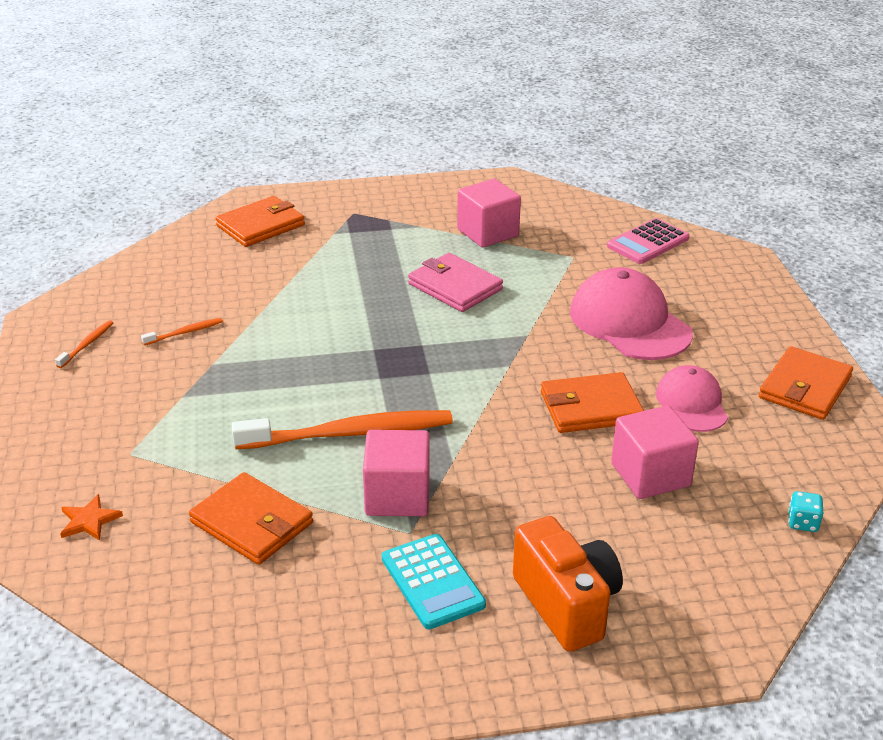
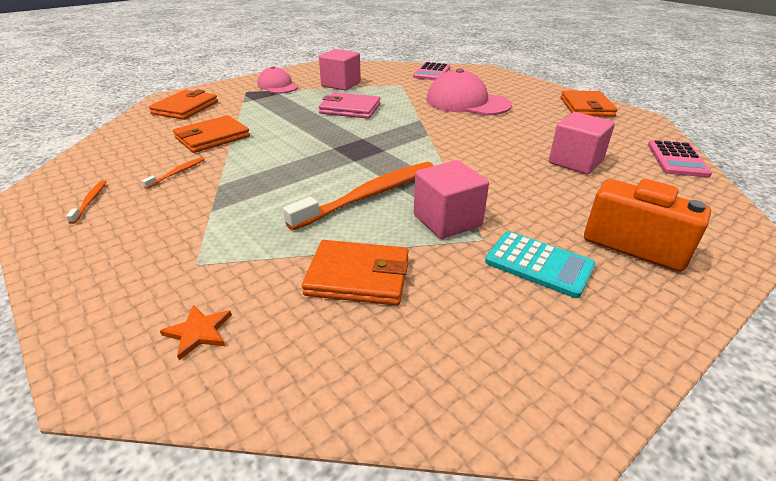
camera: 30 degrees left, 0 degrees up
(590, 407) = (499, 141): orange wallet -> orange wallet (212, 137)
(691, 403) = (546, 126): pink cap -> pink cap (277, 86)
(802, 523) = (677, 159): turquoise dice -> pink calculator

